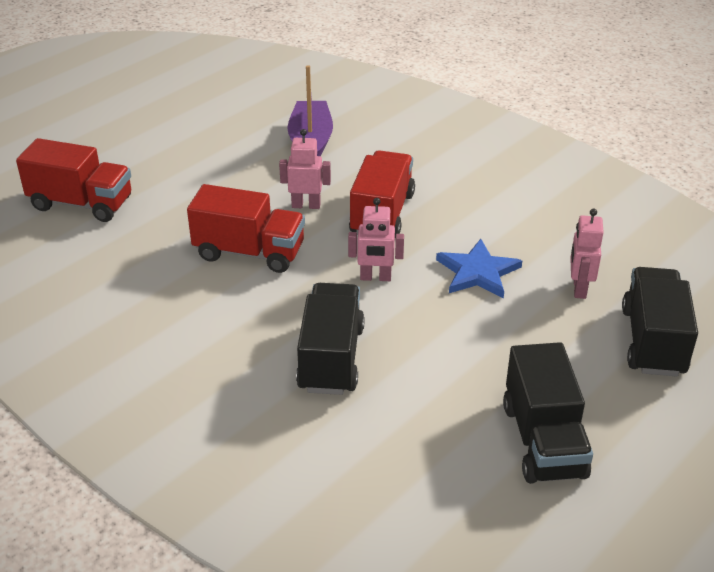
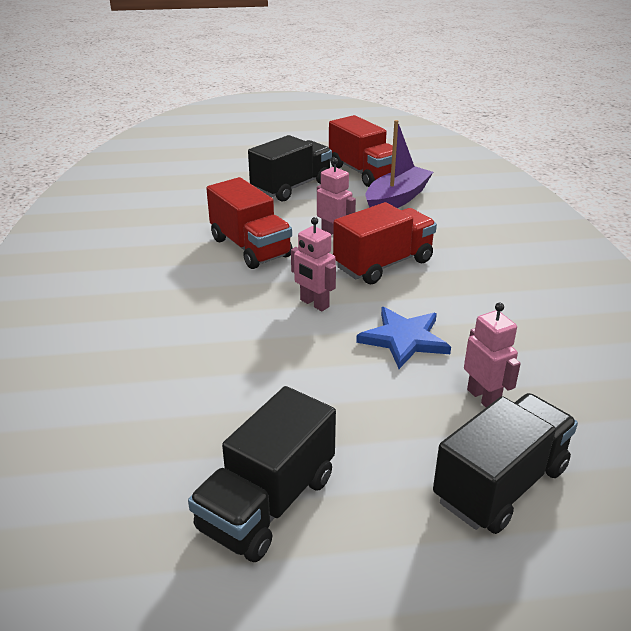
camera: 40 degrees right, 5 degrees down
(81, 203) = (194, 179): red truck -> red truck (363, 173)
(331, 358) = (200, 340): black truck -> black truck (291, 187)
(579, 288) = (483, 398): pink robot -> pink robot turned 105 degrees clockwise

